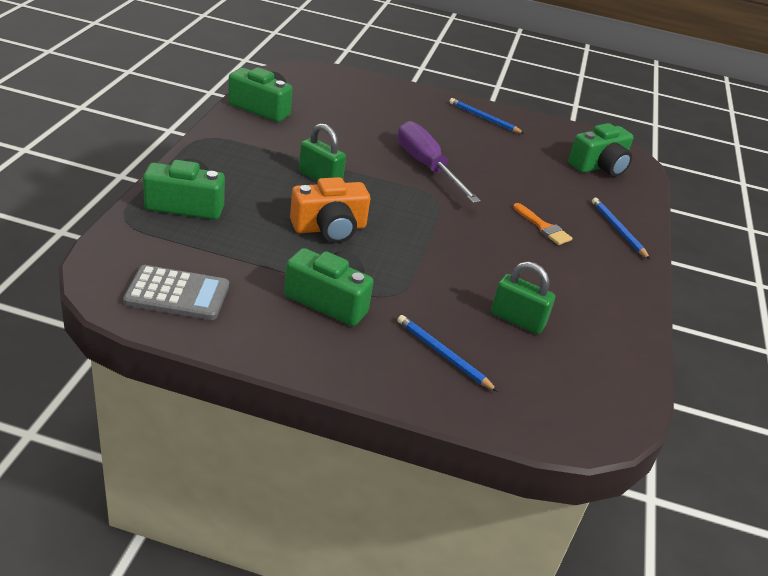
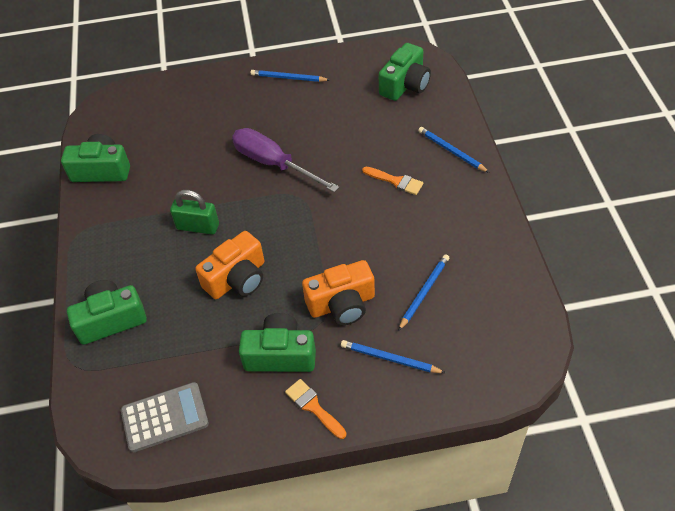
camera: 15 degrees left, 15 degrees up
(333, 355) = (314, 407): none -> orange brush
(422, 291) = (342, 304): none -> orange camera
(517, 320) = (424, 292): green padlock -> blue pencil

